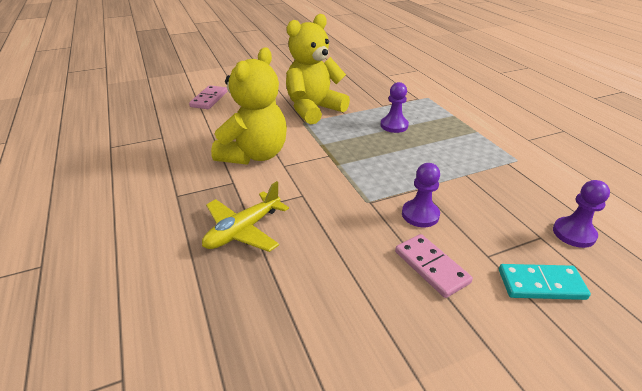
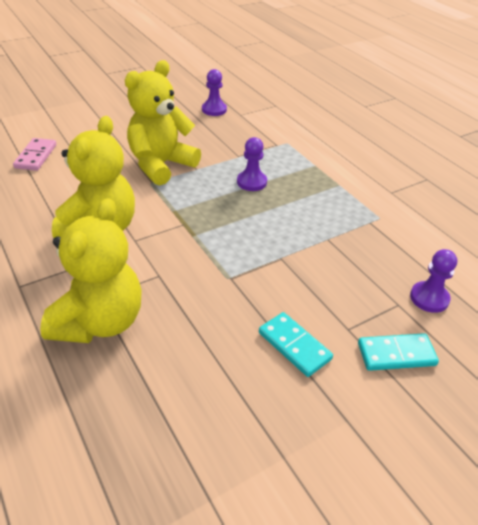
camera: 10 degrees left, 5 degrees up
(243, 230) = (100, 322): yellow plane -> yellow teddy bear
(420, 215) = (282, 289): purple pawn -> purple pawn (214, 110)
(431, 267) = (294, 346): pink domino -> turquoise domino

